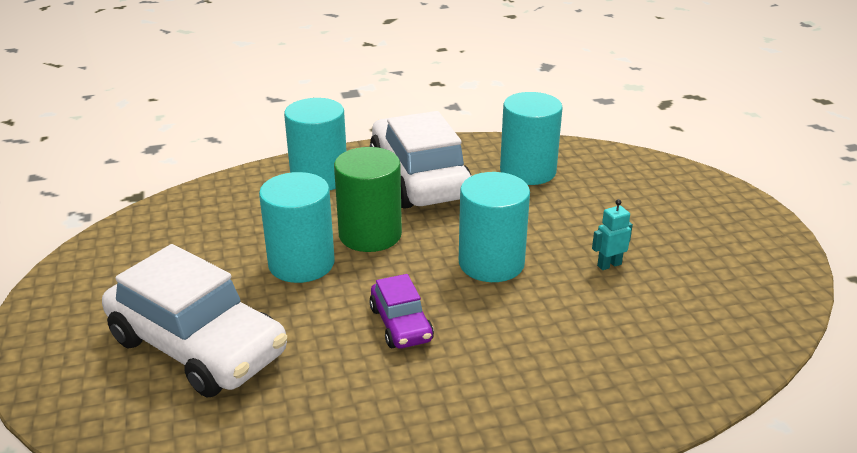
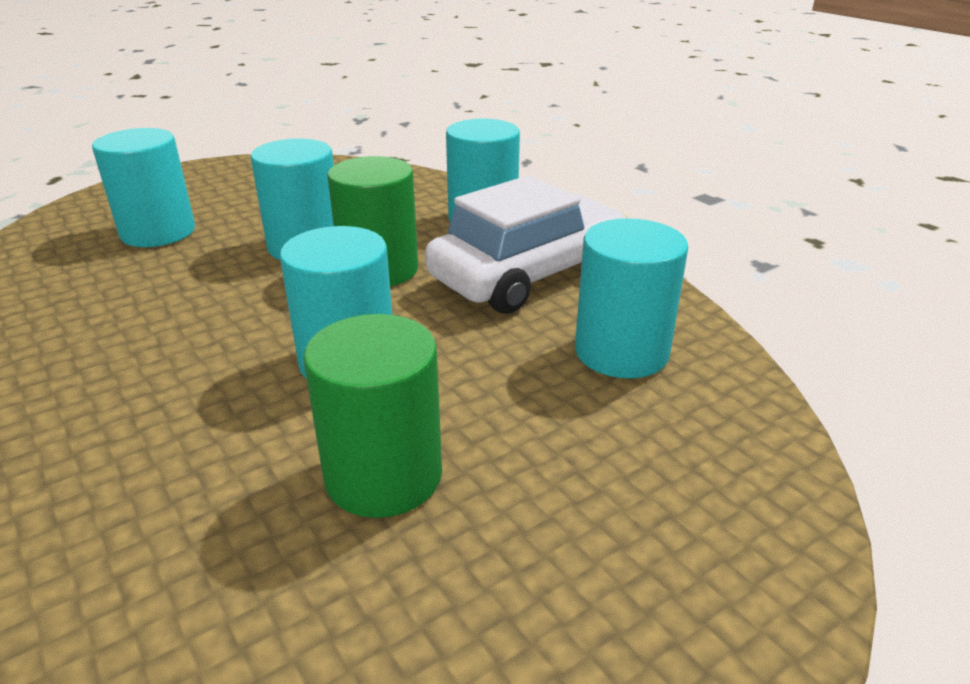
camera: 70 degrees right, 0 degrees up
(198, 346) = (158, 232): white car -> turquoise cylinder
(401, 324) = (199, 323): purple car -> none
(609, 265) = (383, 475): turquoise robot -> green cylinder

